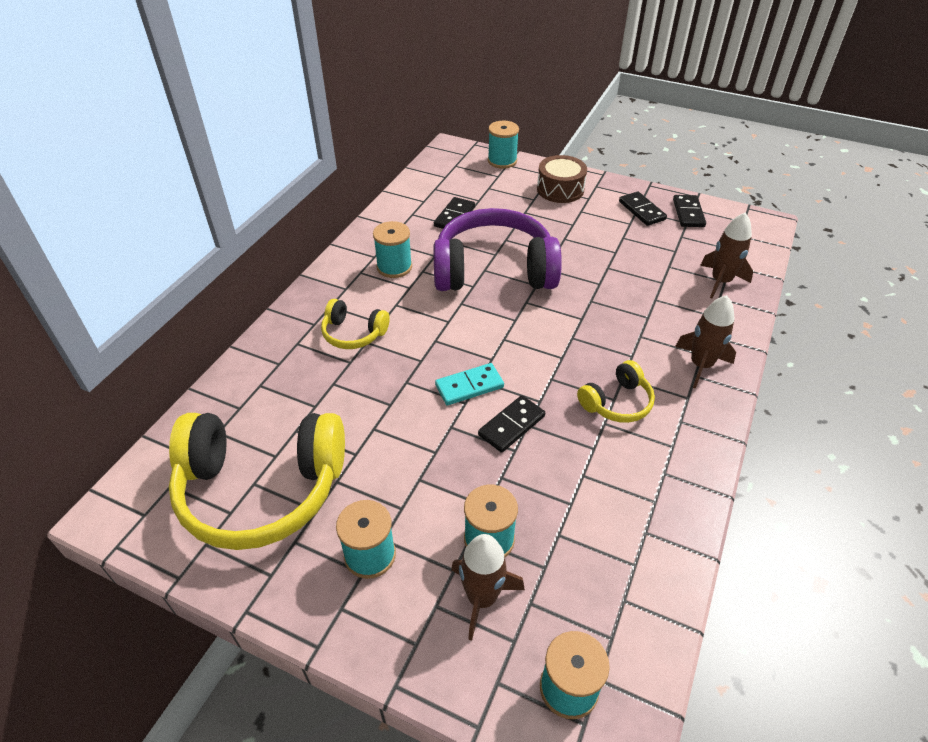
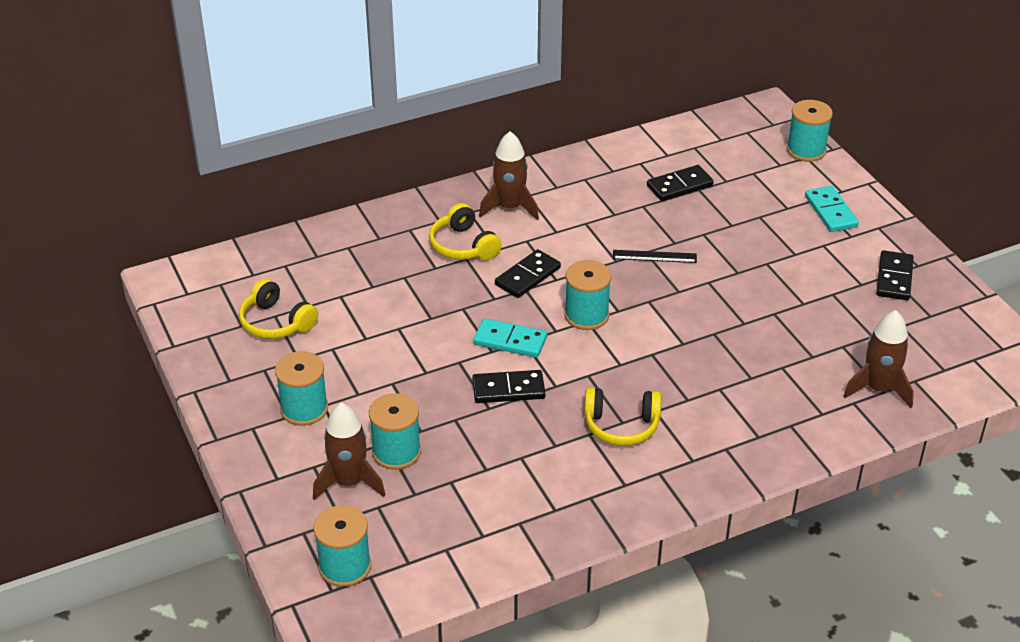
camera: 40 degrees right, 5 degrees down
(261, 489) = (276, 322): yellow headphones -> yellow headphones, size x0.47
(394, 267) = (563, 206): turquoise spool -> turquoise spool (586, 315)
(494, 270) = (654, 256): purple headphones -> black ruler
(560, 189) = (831, 211): brown drum -> turquoise domino
(688, 213) = (946, 307): black domino -> black domino (528, 276)
(701, 365) = (744, 444): brown rocket -> brown rocket (510, 208)

